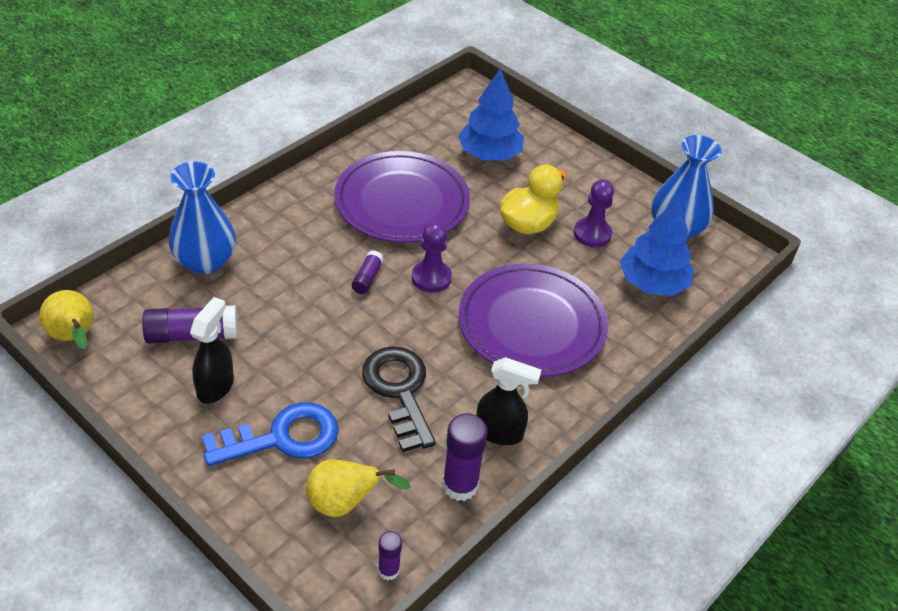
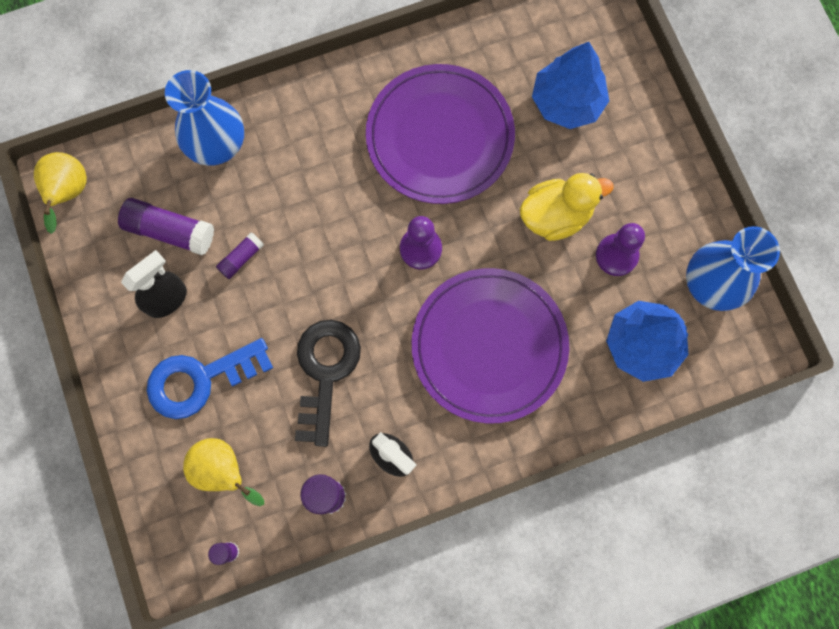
camera: 30 degrees right, 30 degrees up
(282, 437) = (200, 379): blue key -> blue key turned 150 degrees clockwise
(367, 278) = (358, 225): purple glue stick -> purple glue stick (241, 258)

